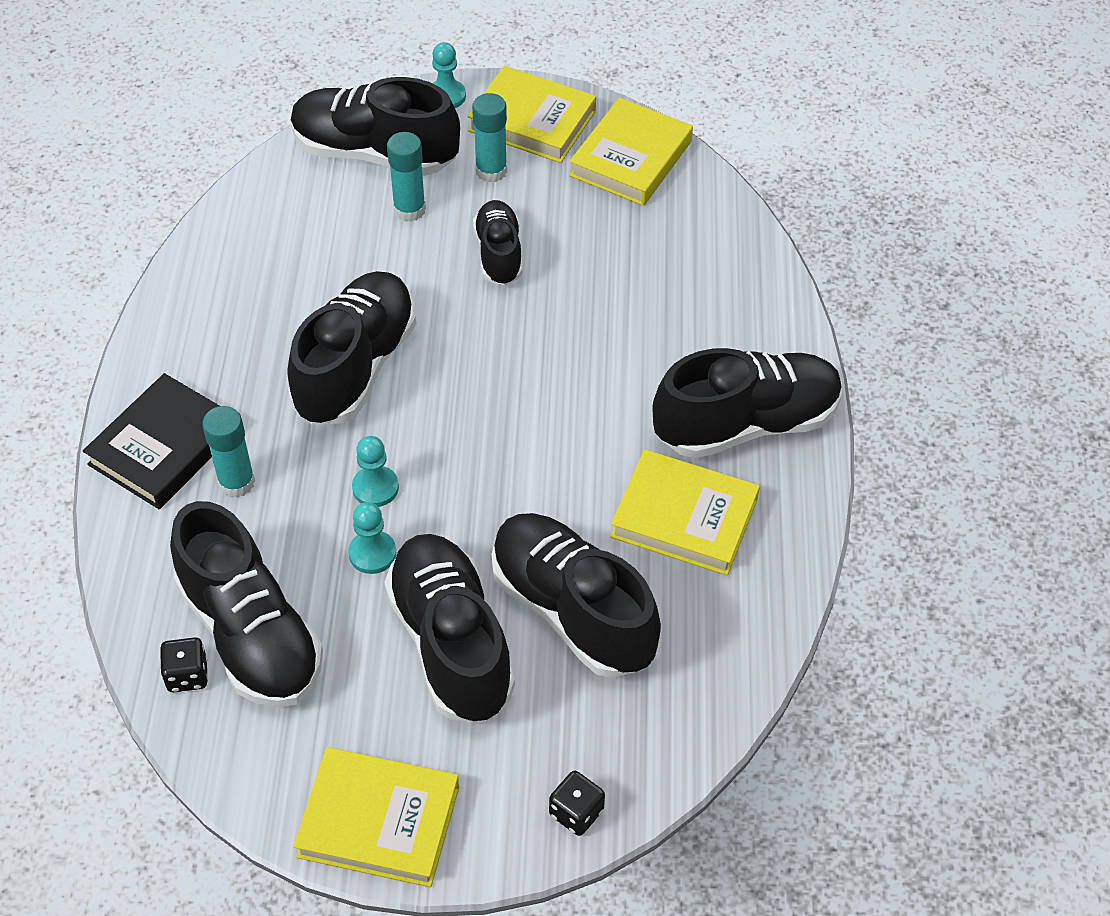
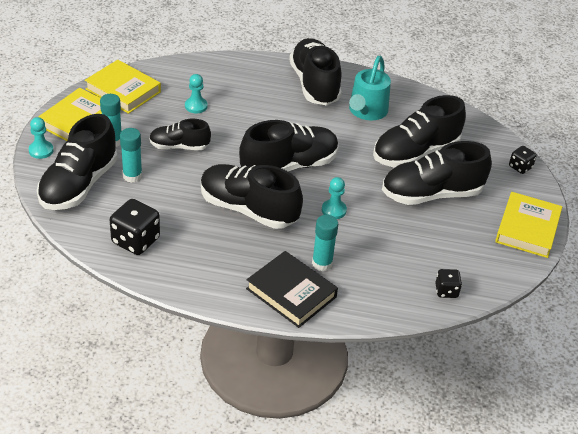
camera: 85 degrees left, 10 degrees down
(251, 634) = (422, 265): black shoe -> black shoe (289, 166)
(259, 240) = (135, 240): none -> black dice
(372, 553) = (376, 215): turquoise pawn -> turquoise pawn (196, 106)
(684, 518) = (366, 112): yellow book -> turquoise watering can

